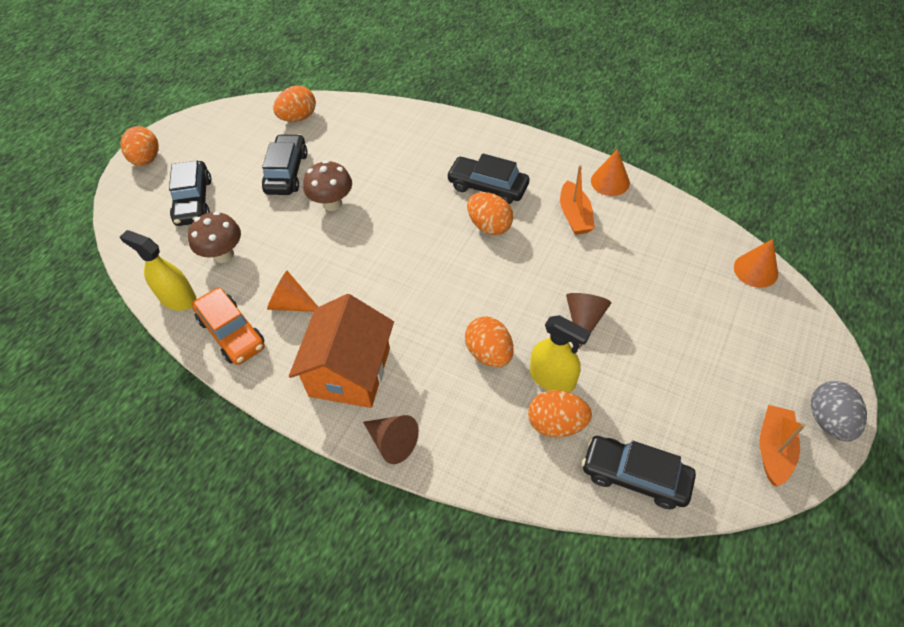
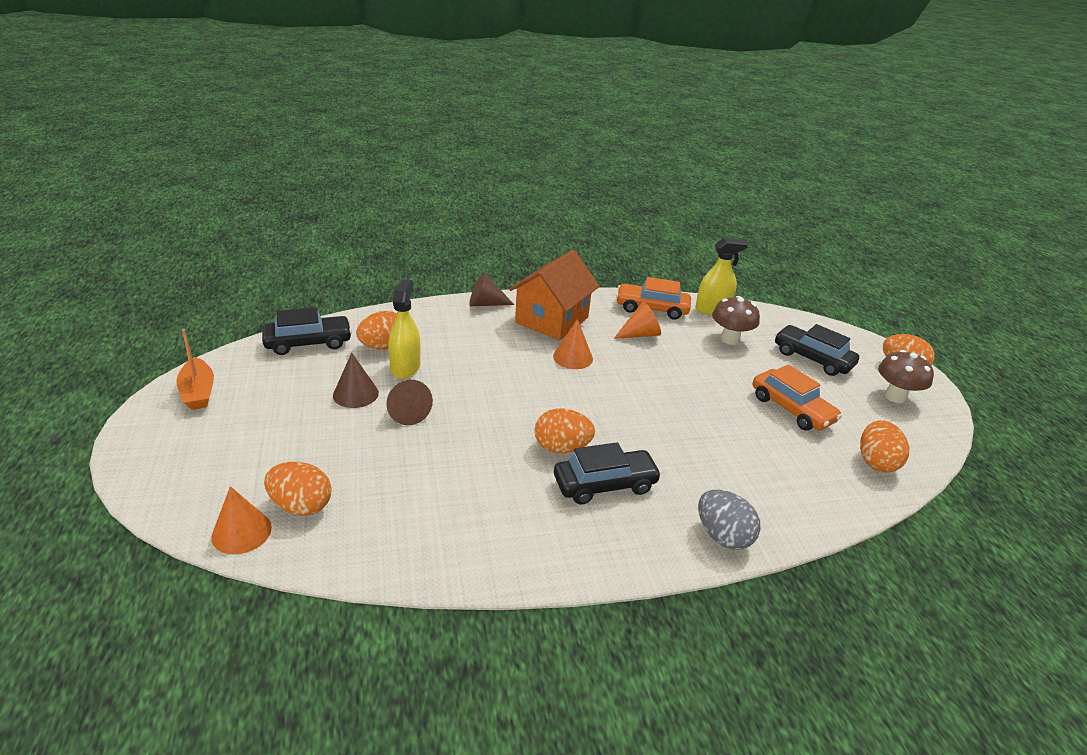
camera: 135 degrees right, 20 degrees down
(287, 172) = (791, 409): black car -> orange car
(332, 203) = (716, 403): brown mushroom -> brown mushroom (895, 397)
(350, 372) = (552, 320): orange house -> orange house turned 60 degrees clockwise
(489, 353) = (467, 363): orange egg -> orange egg (301, 506)
(552, 378) = (405, 367): yellow spray bottle -> yellow spray bottle turned 105 degrees clockwise
(574, 216) = (486, 498): orange boat -> none
(610, 181) = (477, 561): orange cone -> orange cone (573, 357)
(619, 365) = (355, 394): none -> brown cone
(829, 421) = (145, 427): grey egg -> grey egg (722, 536)

